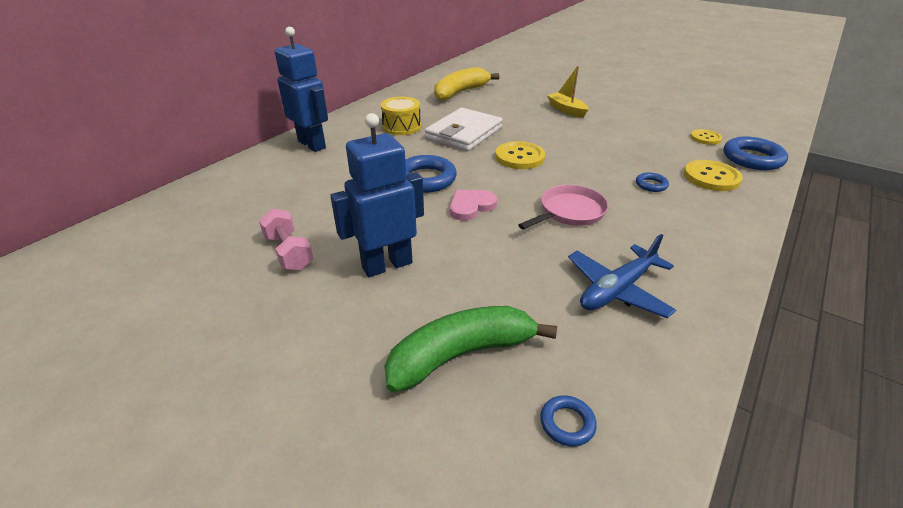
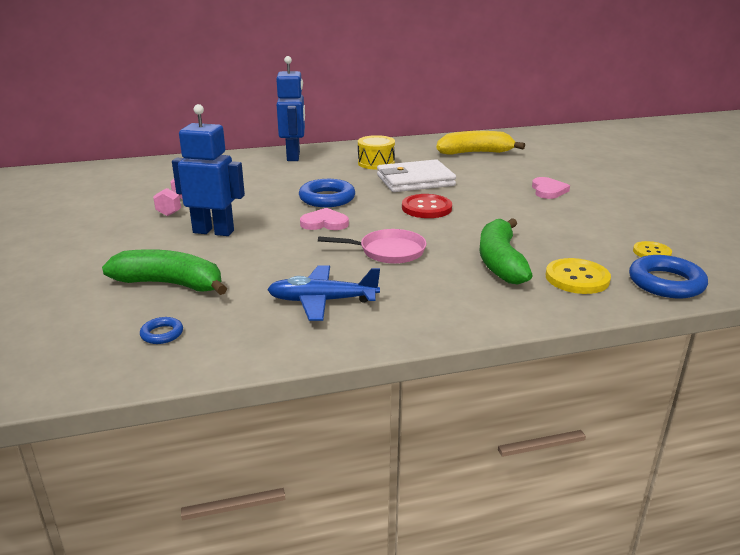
camera: 40 degrees right, 10 degrees down
(519, 157) = (426, 208): yellow button -> red button
(566, 110) = (548, 190): yellow boat -> pink heart
(651, 185) = (500, 262): blue ring -> green banana

